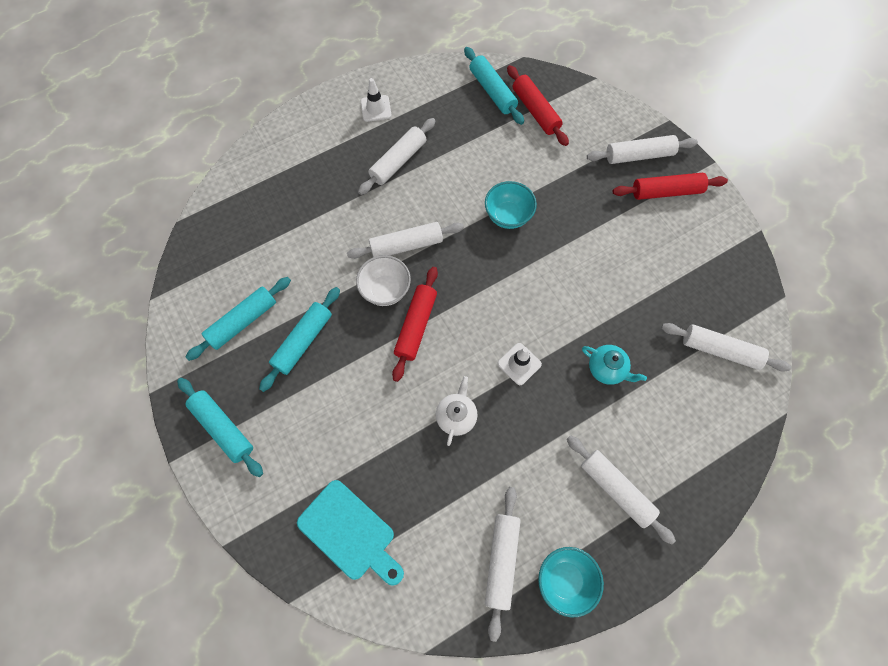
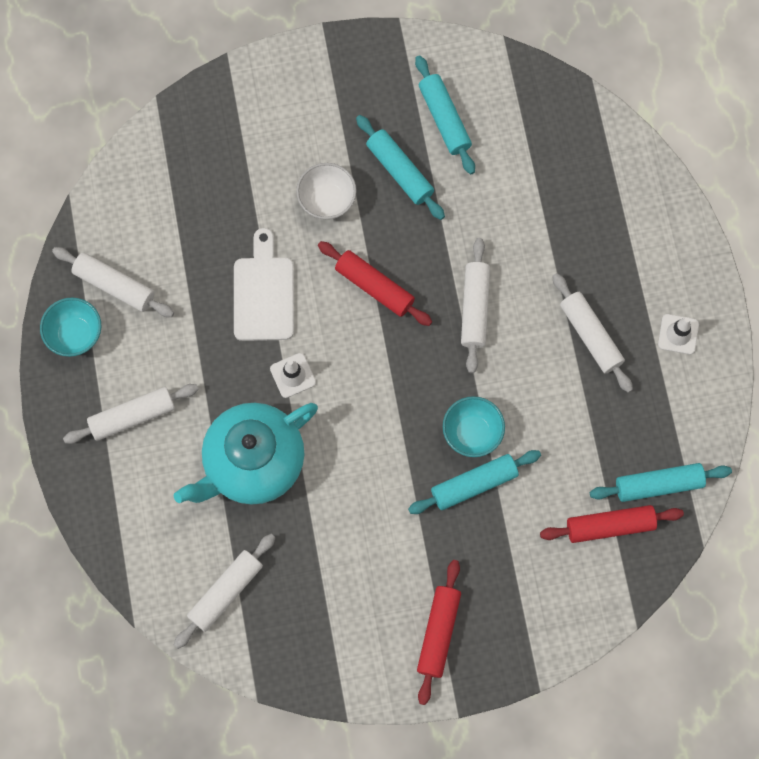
camera: 110 degrees right, 5 degrees up
(223, 428) = (337, 76): turquoise rolling pin -> turquoise rolling pin (474, 484)
(350, 532) = (193, 162): turquoise cutting board -> none
(385, 290) = (428, 269): white bowl -> white bowl (327, 200)
(456, 416) = (263, 293): white teapot -> white cutting board
(607, 369) = (252, 462): turquoise teapot -> turquoise teapot, size x2.26
(639, 155) = (500, 624): white rolling pin -> none

